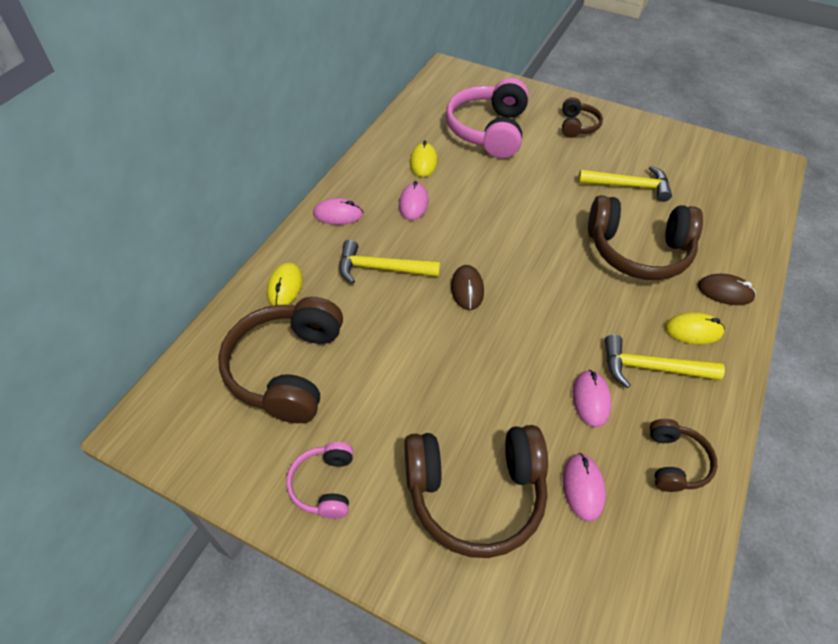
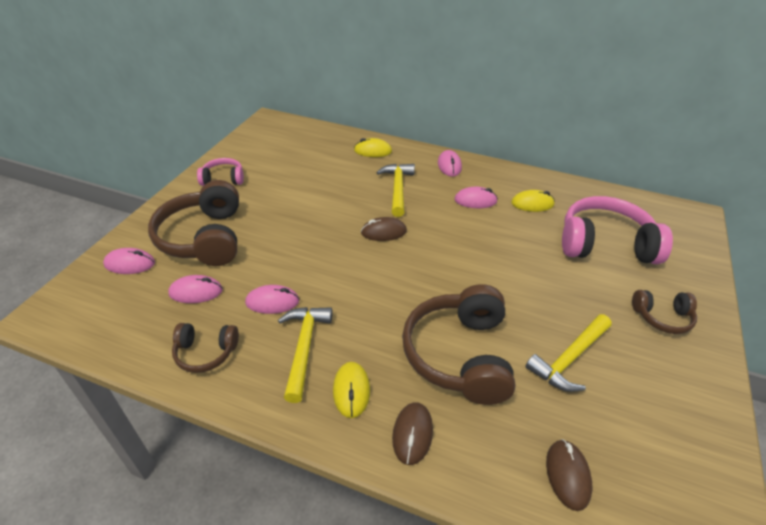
camera: 85 degrees right, 10 degrees down
(287, 369) = (305, 159): brown headphones -> none
(534, 593) = (130, 264): none -> pink mouse
(629, 186) = (569, 359): yellow hammer -> yellow hammer turned 45 degrees clockwise
(732, 211) = (567, 475): none -> brown mouse

